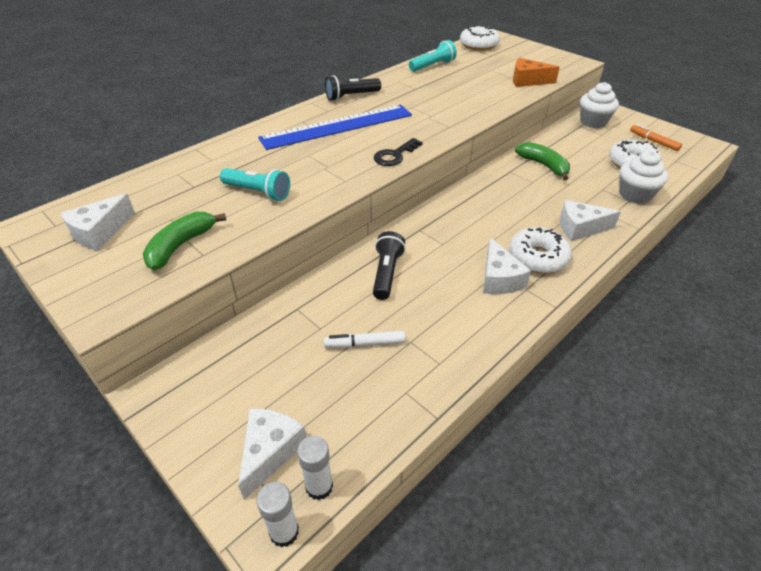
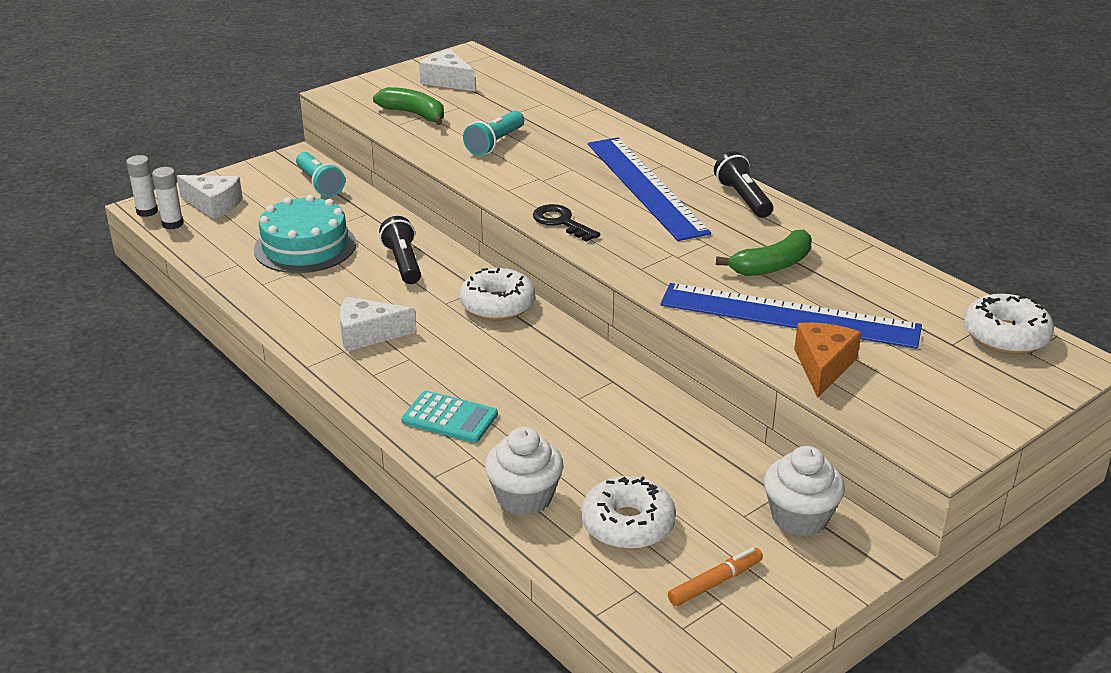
camera: 95 degrees right, 10 degrees down
(365, 343) = (305, 246): white marker -> turquoise cake
(386, 273) = (403, 263): black flashlight -> black flashlight turned 120 degrees counterclockwise
(433, 66) = (879, 274): turquoise flashlight -> turquoise flashlight (320, 184)
(484, 87) = (789, 316): none -> blue ruler
(537, 258) = (396, 369): white donut -> white donut (497, 305)
(543, 165) = (627, 418): green banana -> green banana (772, 265)
(580, 228) = (449, 418): white cheese -> turquoise calculator

